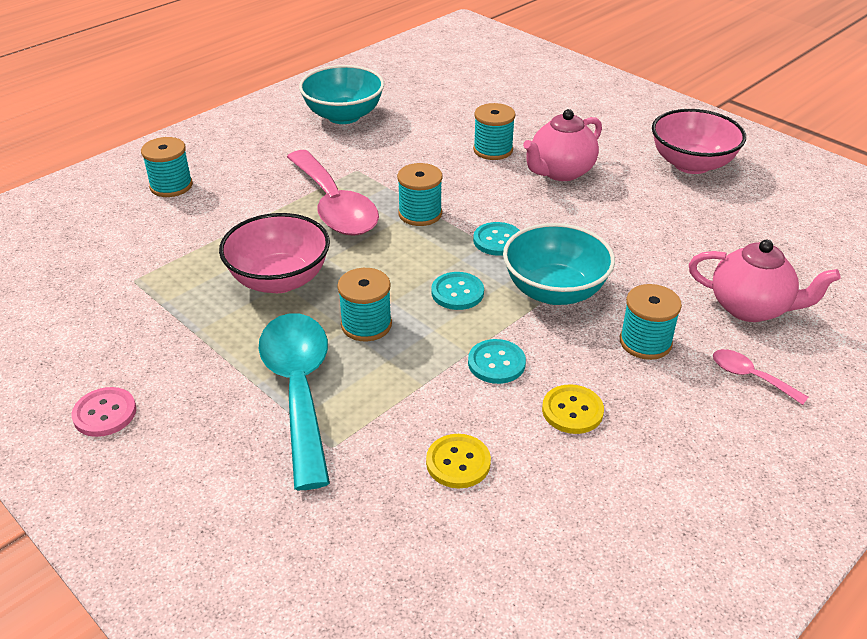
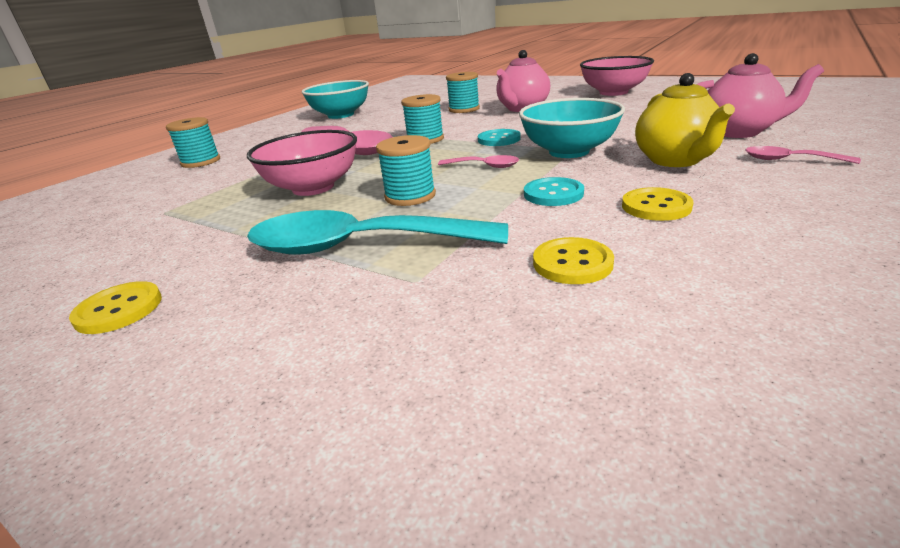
camera: 10 degrees left, 10 degrees down
(105, 413) = (119, 309): pink button -> yellow button
(299, 389) = (358, 246): turquoise spoon -> turquoise spoon turned 60 degrees counterclockwise
(457, 292) = (484, 166): turquoise button -> pink spoon
(645, 342) = (675, 160): turquoise spool -> yellow teapot

